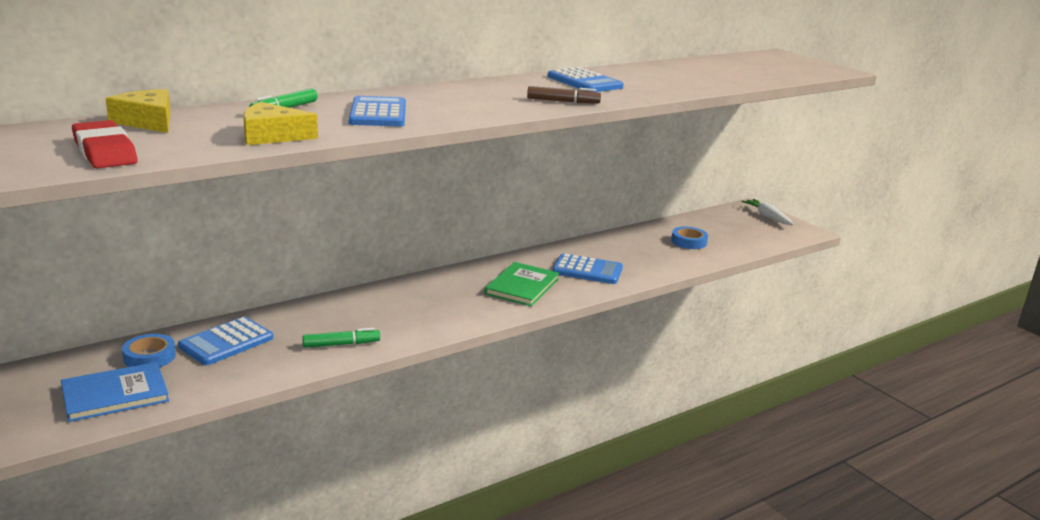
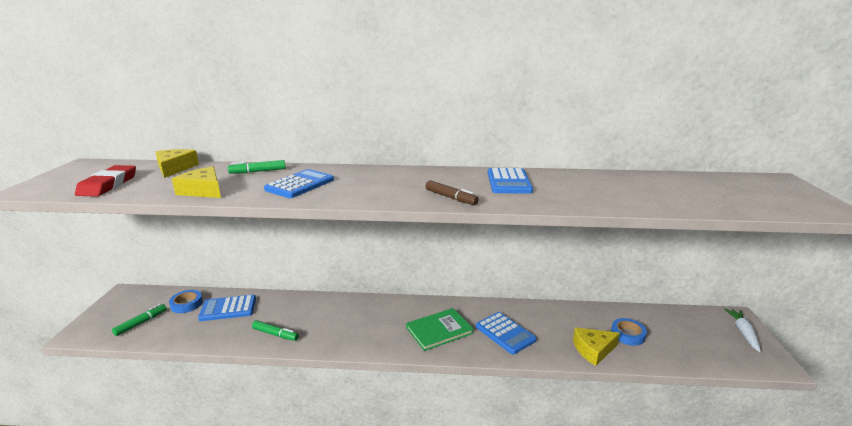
camera: 40 degrees right, 0 degrees up
(115, 394) = (141, 323): blue book -> green marker
(676, 260) = (593, 350): none -> yellow cheese

